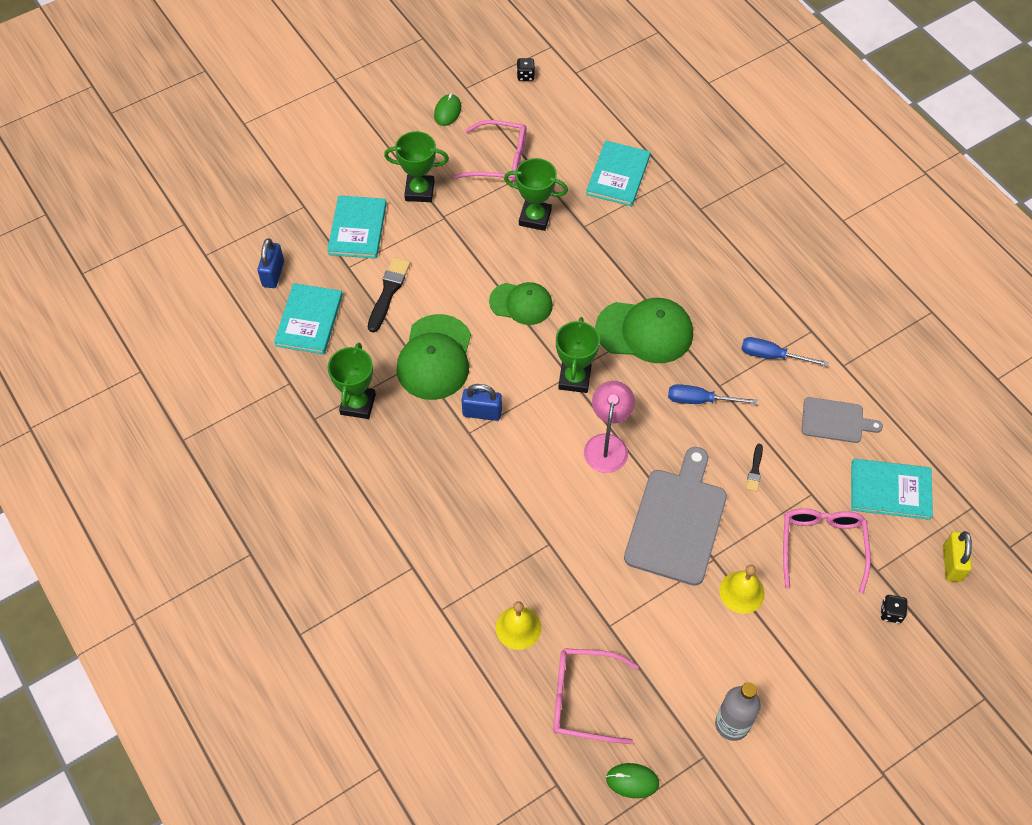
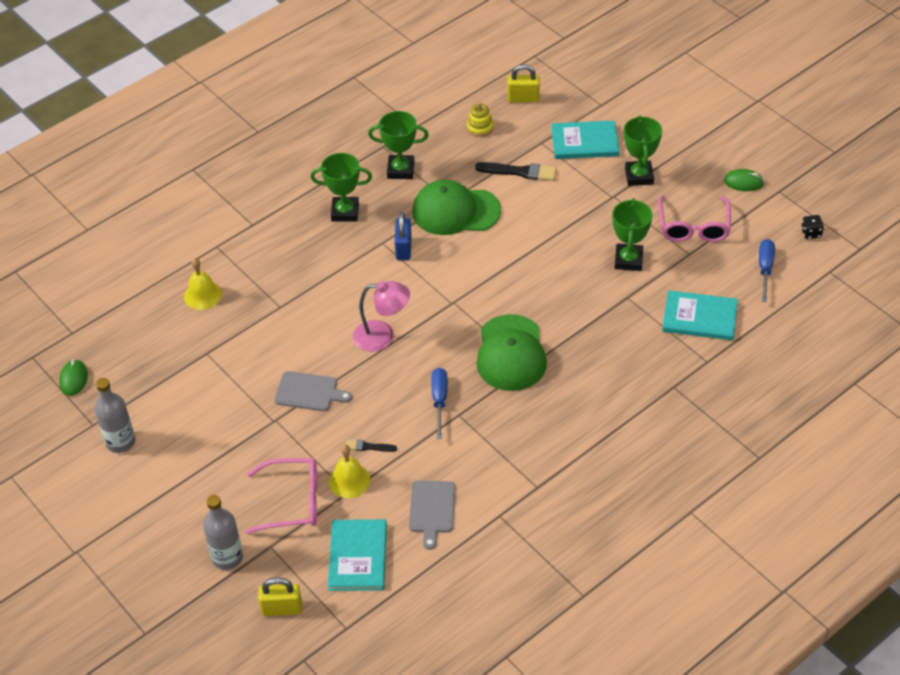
camera: 85 degrees right, 10 degrees down
(273, 274) = (523, 98): blue padlock -> yellow padlock
(309, 320) = (480, 127): turquoise book -> yellow stacking toy
(521, 303) = (525, 261): green cap -> none
(574, 379) = (449, 307): green trophy -> green trophy (345, 212)
(584, 699) = (142, 342): pink glasses -> none
(677, 521) = (309, 392): grey cutting board -> grey cutting board, size x0.56
(741, 592) = (242, 443): yellow bell -> yellow bell (349, 480)
(772, 356) = (500, 455): blue screwdriver -> blue screwdriver (765, 269)
(891, 613) = (227, 557): black dice -> grey bottle

